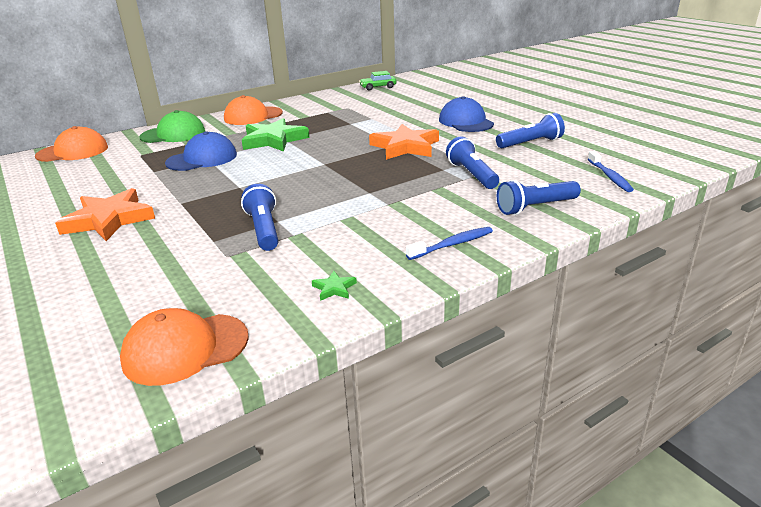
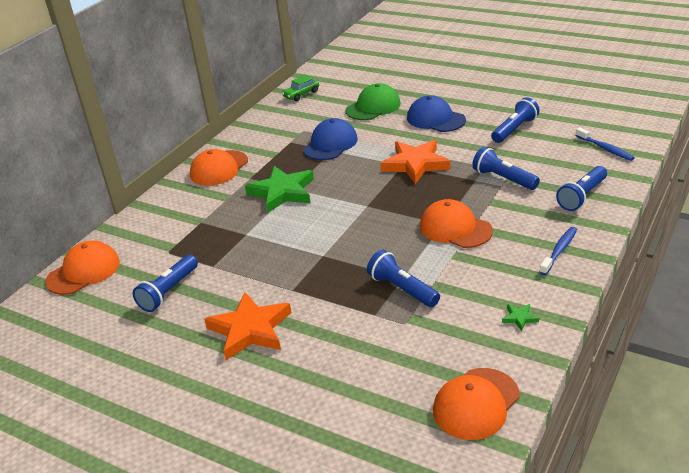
camera: 25 degrees left, 5 degrees up
(100, 178) = (168, 291): none -> blue flashlight
(173, 134) = (165, 216): green cap -> green cap (373, 107)
(202, 159) = (241, 236): blue cap -> blue cap (330, 144)
(375, 199) = (455, 228): none -> orange cap

